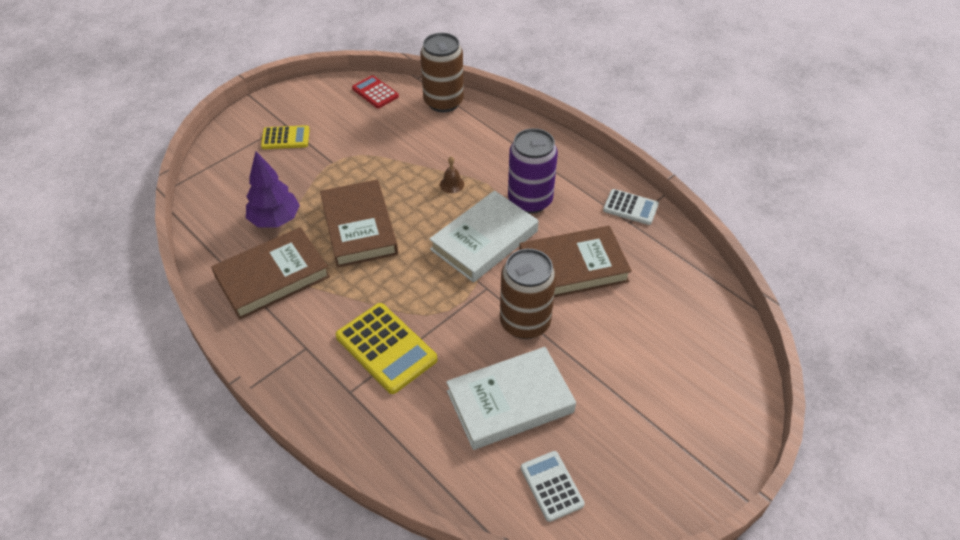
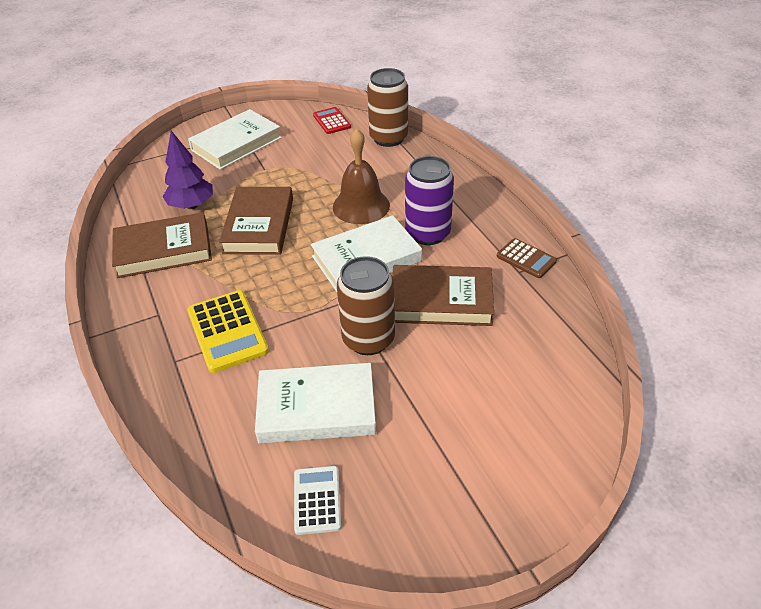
camera: 20 degrees right, 5 degrees down
(285, 138) = (236, 144): yellow calculator -> white book
(452, 184) = (361, 206): brown bell -> brown bell, size x2.38
(630, 207) = (526, 258): white calculator -> brown calculator

